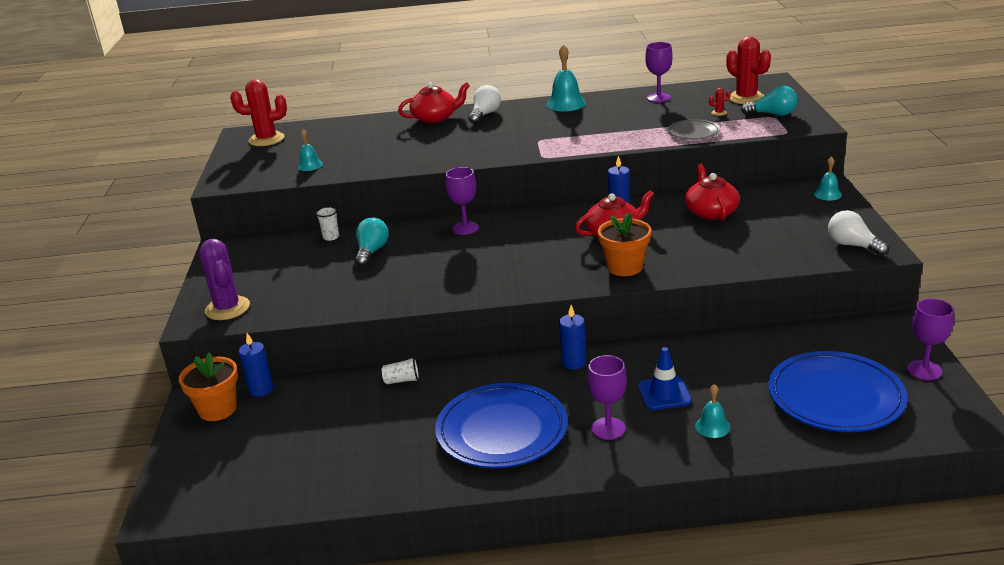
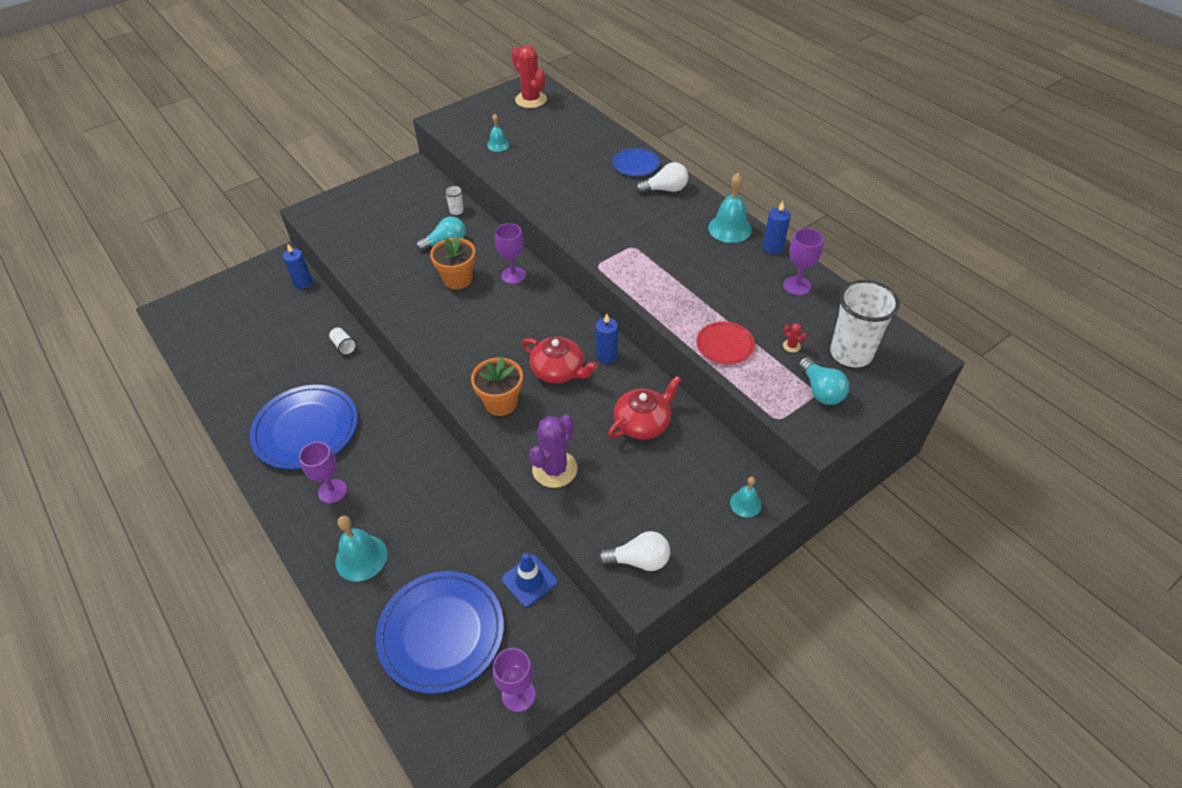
camera: 55 degrees right, 20 degrees up
(218, 409) = (273, 276): orange flower pot -> orange flower pot (457, 279)
(227, 308) = (332, 216): purple cactus -> purple cactus (554, 469)
(435, 118) = (635, 165): red teapot -> blue plate
(573, 362) = (411, 432): blue candle -> blue candle (773, 248)
(664, 393) = (394, 508): blue traffic cone -> blue traffic cone (529, 580)
(693, 132) = (725, 345): grey plate -> red plate
(712, 426) = (361, 557): turquoise bell -> turquoise bell, size x1.70
(746, 98) = (851, 353): red cactus -> white cup
(853, 245) = (639, 560): white light bulb -> white light bulb turned 75 degrees clockwise

